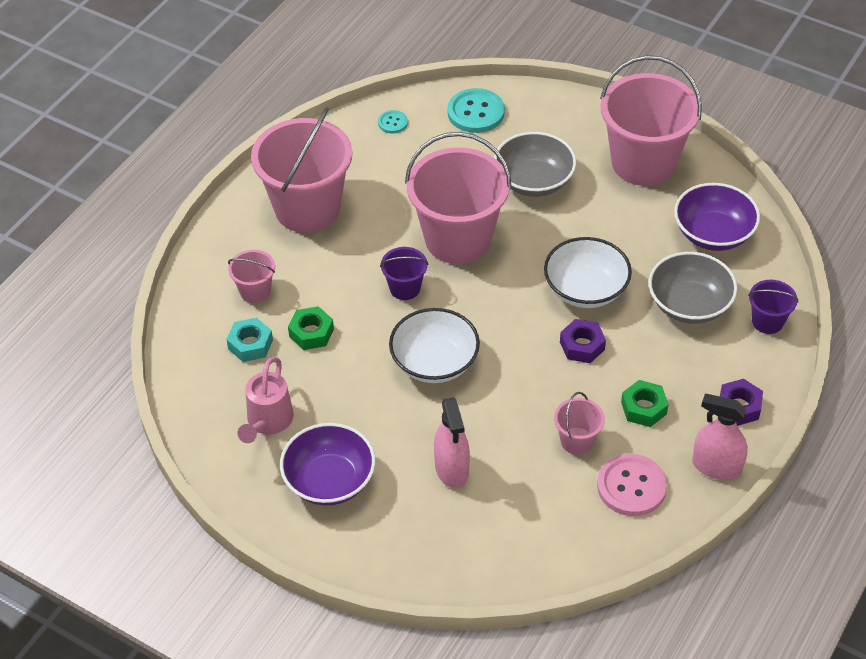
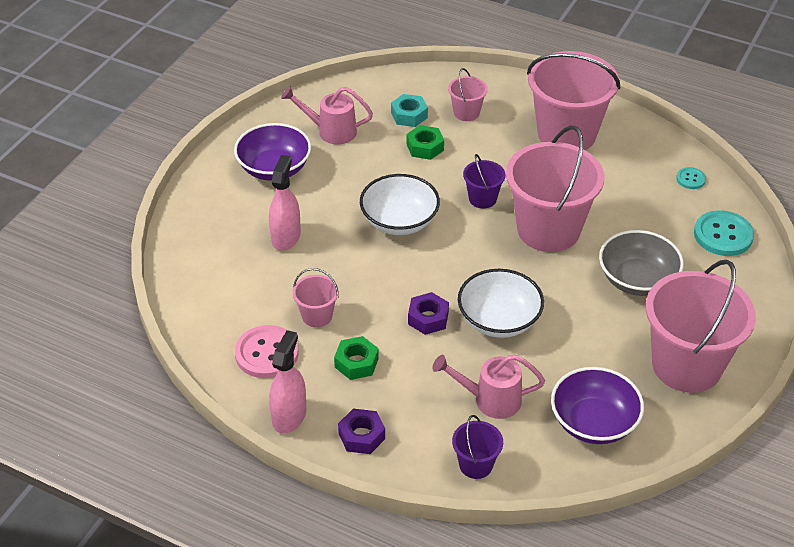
camera: 85 degrees right, 5 degrees down
(452, 469) = (286, 237): pink spray bottle -> pink spray bottle turned 120 degrees clockwise
(689, 305) = (490, 400): grey bowl -> pink watering can

